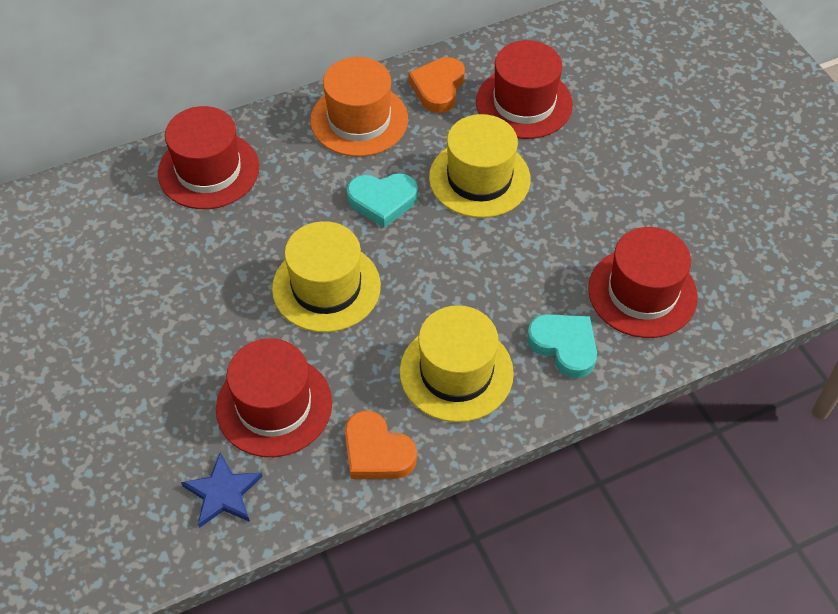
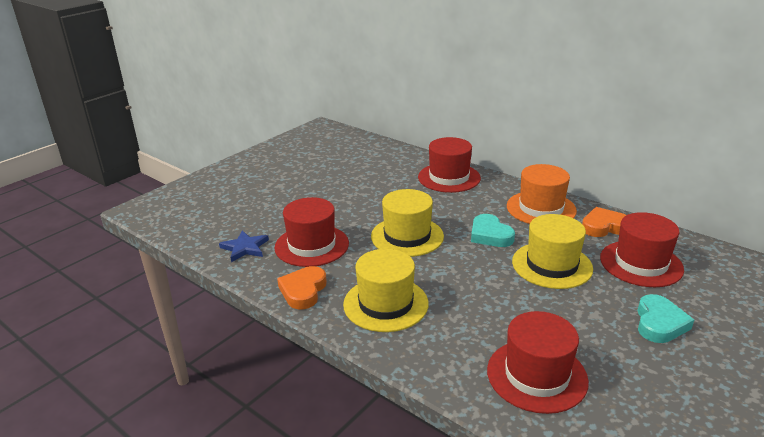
camera: 65 degrees right, 25 degrees down
(564, 346) = (448, 347): turquoise heart -> turquoise heart (659, 323)

